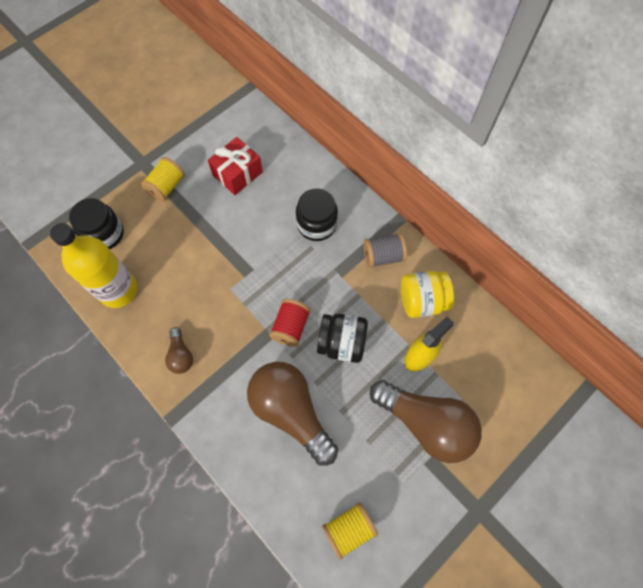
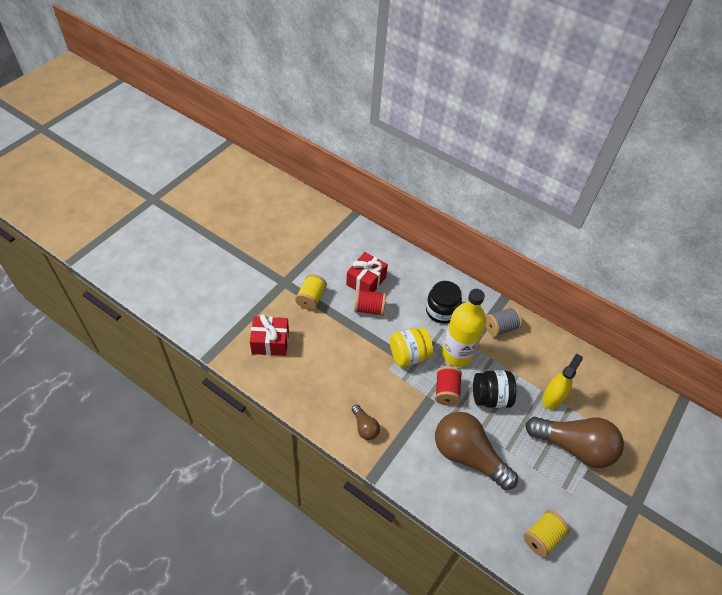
camera: 15 degrees left, 15 degrees down
(104, 234) = (270, 342): black jar -> red gift
(118, 290) = (296, 384): yellow bottle -> yellow bottle (457, 354)
(231, 209) = (369, 309): none -> red spool
(422, 301) = (541, 356): yellow jar -> yellow jar (408, 355)

